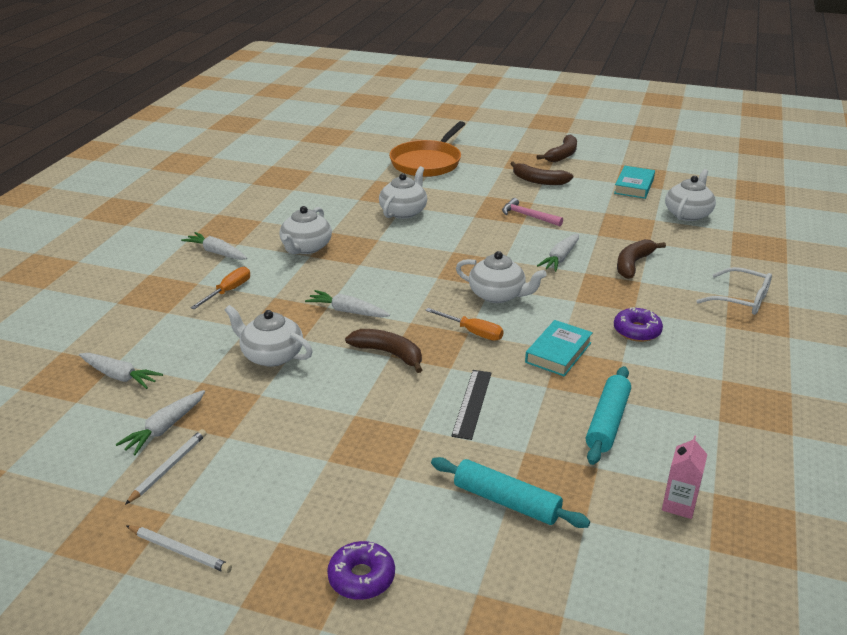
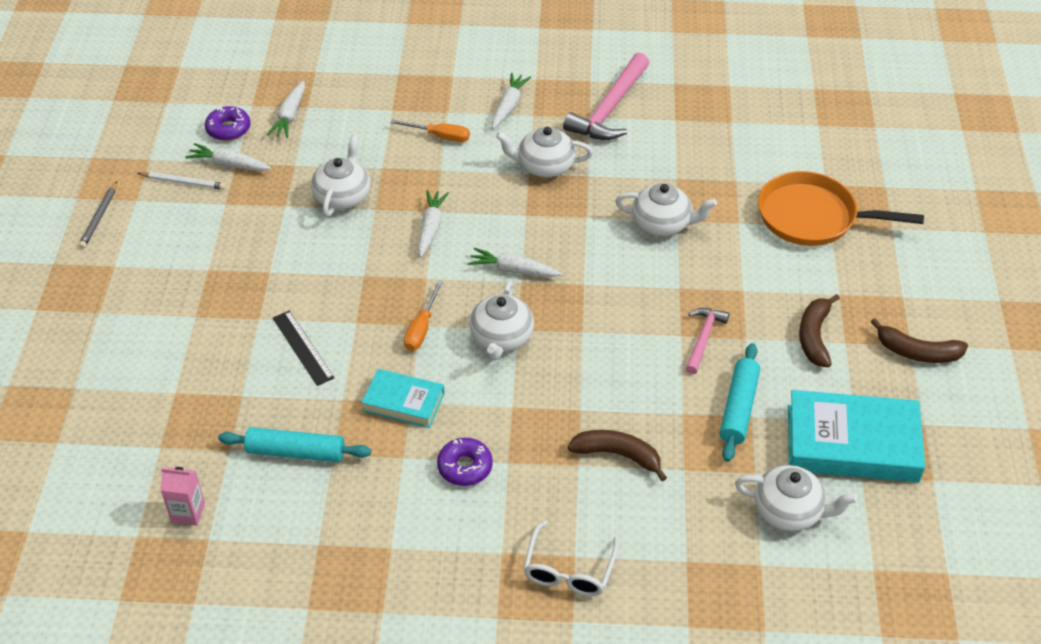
camera: 75 degrees right, 15 degrees up
(179, 551) = (99, 217): white pencil -> grey pencil
(259, 211) = (609, 109): none -> pink hammer
(361, 577) = (84, 319): purple donut -> purple donut (228, 129)
(389, 354) = (366, 274): brown banana -> none
(472, 403) = (303, 347): black ruler -> black ruler turned 60 degrees clockwise
(506, 501) = (175, 391): turquoise rolling pin -> turquoise rolling pin (738, 408)
(560, 258) = (606, 382): white carrot -> white carrot (514, 270)
(634, 186) = (852, 443): turquoise book -> turquoise book, size x1.76

